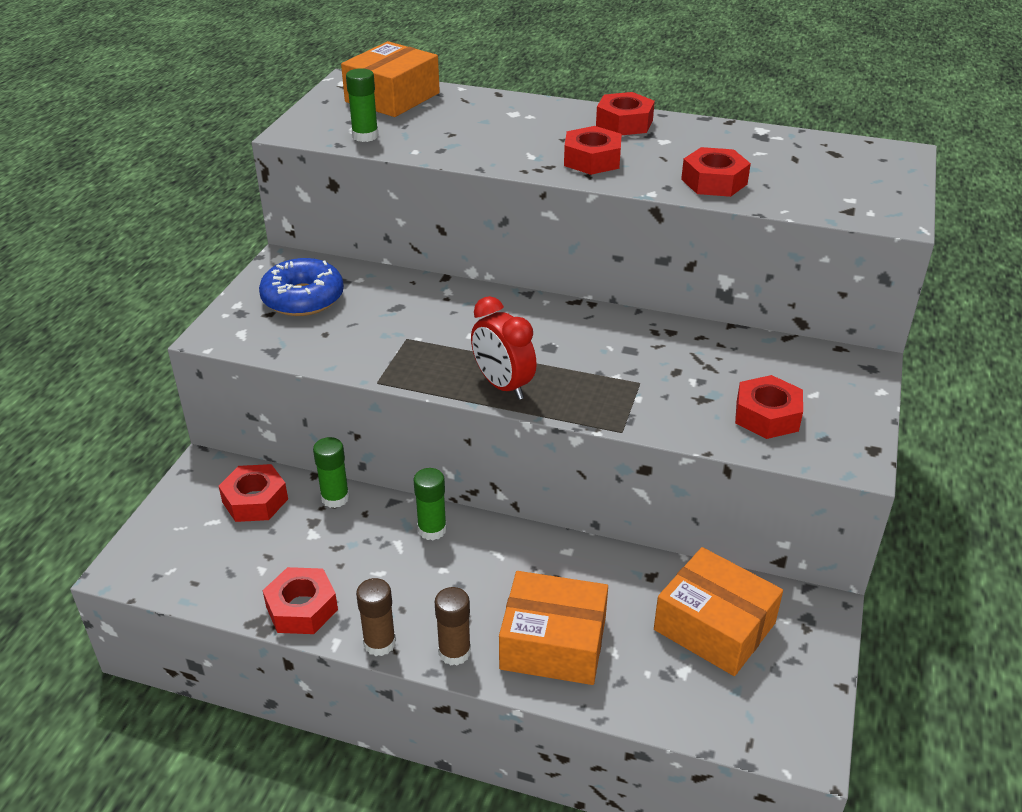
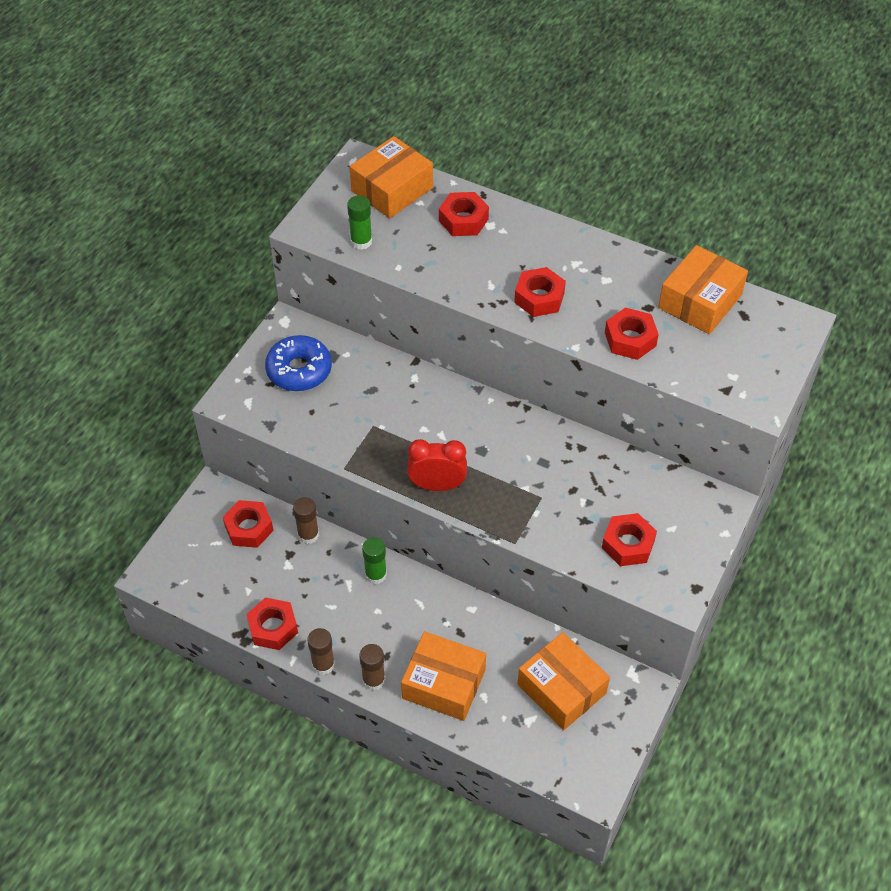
camera: 10 degrees right, 15 degrees up
(335, 498) = (308, 535): green glue stick -> brown glue stick
(503, 386) = (437, 485): red clock -> red clock turned 120 degrees clockwise
(624, 123) = (579, 251): red nut -> red nut (463, 220)
(779, 147) = (700, 301): none -> orange box

